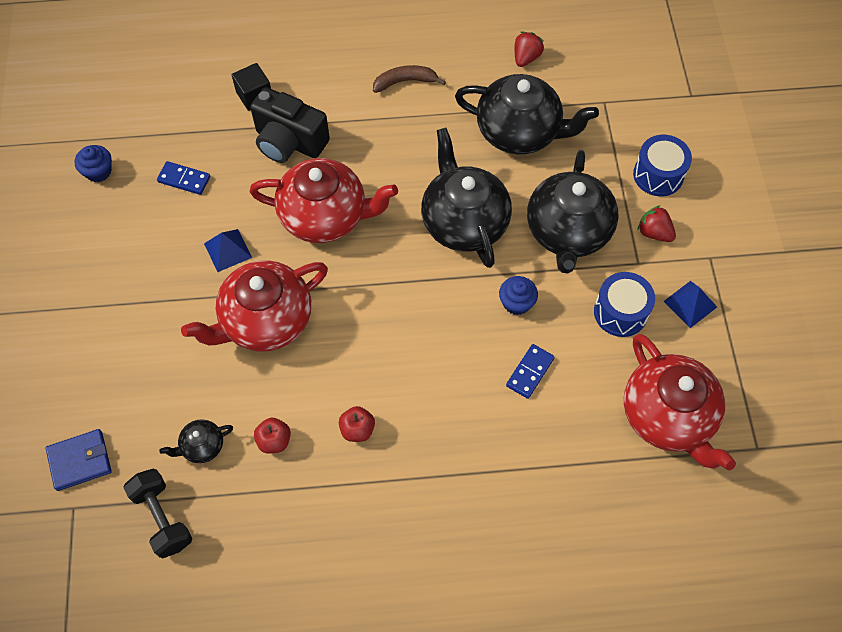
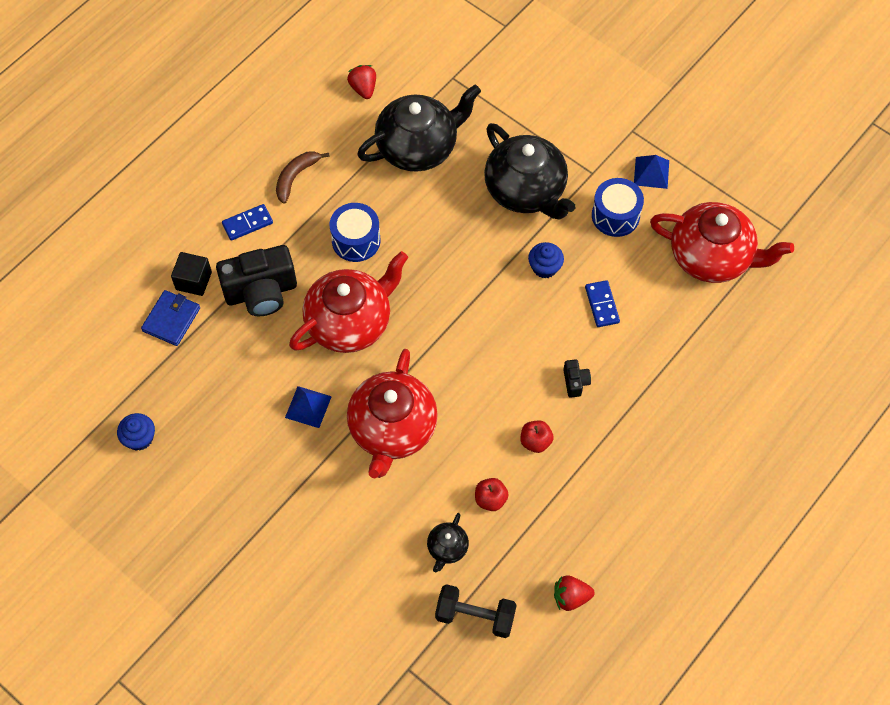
camera: 45 degrees left, 0 degrees up
(80, 461) = (375, 637): blue wallet -> blue wallet (171, 319)
(184, 179) = (214, 386): blue domino -> blue domino (247, 223)
(440, 413) = (575, 382): none -> black camera
(464, 222) = (450, 243): black teapot -> none
(654, 233) = (581, 144): red strawberry -> red strawberry (571, 597)
(658, 175) = (542, 101): blue drum -> blue drum (356, 240)

